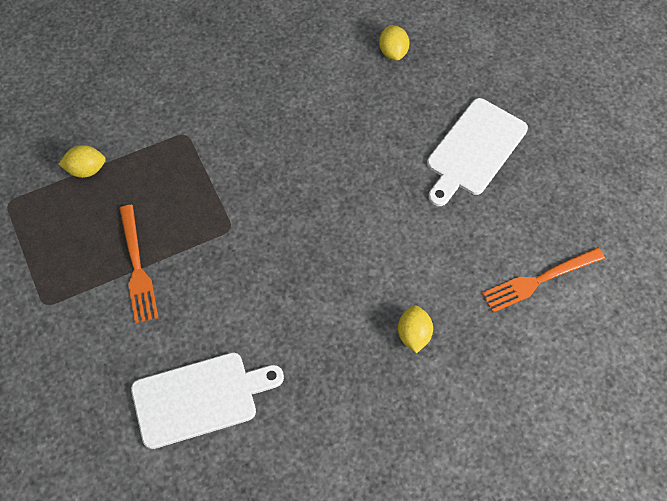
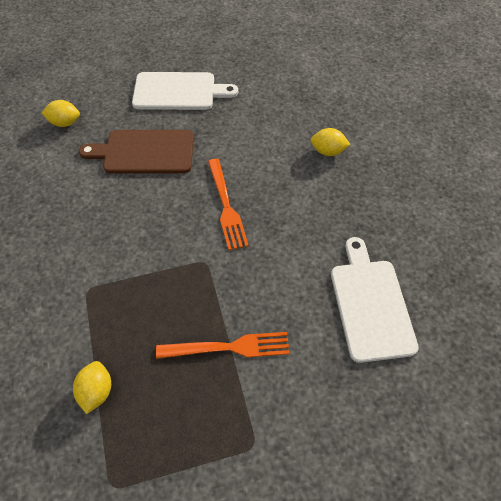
camera: 80 degrees left, 5 degrees down
(367, 138) = (145, 152): none -> brown cutting board
(474, 150) = (178, 91): white cutting board -> white cutting board turned 45 degrees counterclockwise
(538, 280) = (295, 78): orange fork -> orange fork (226, 207)

